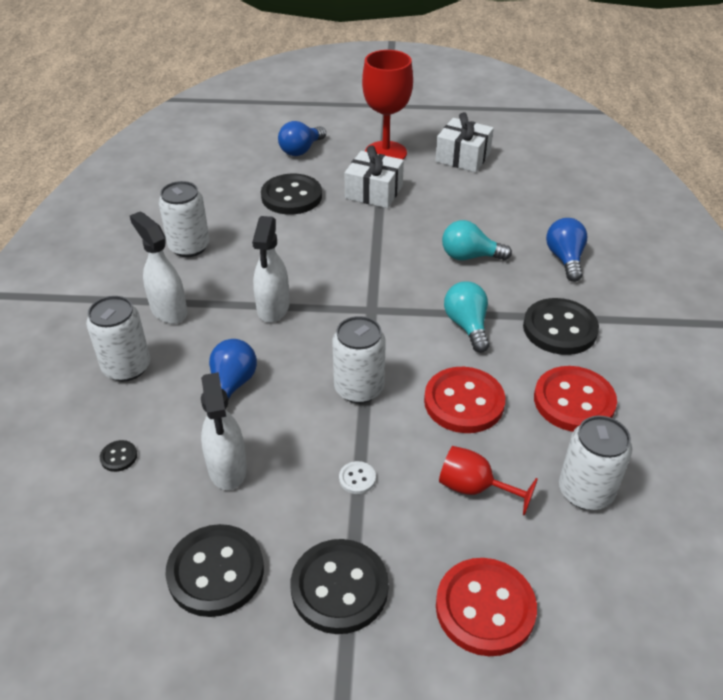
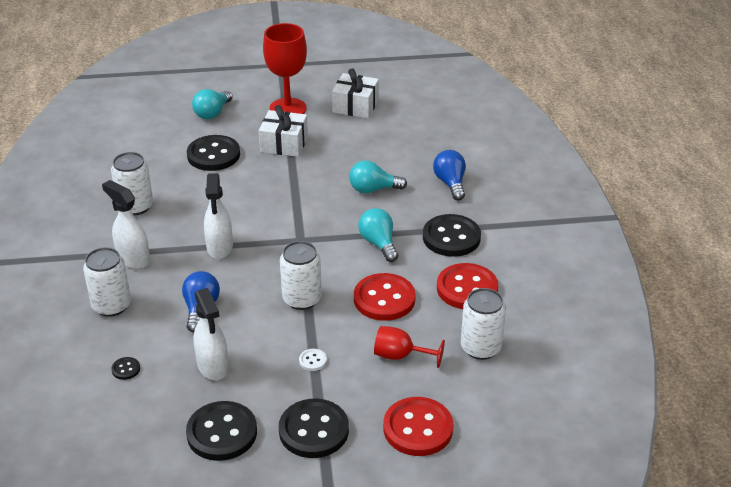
camera: 10 degrees left, 5 degrees down
(301, 150) = (212, 113): blue light bulb -> turquoise light bulb

